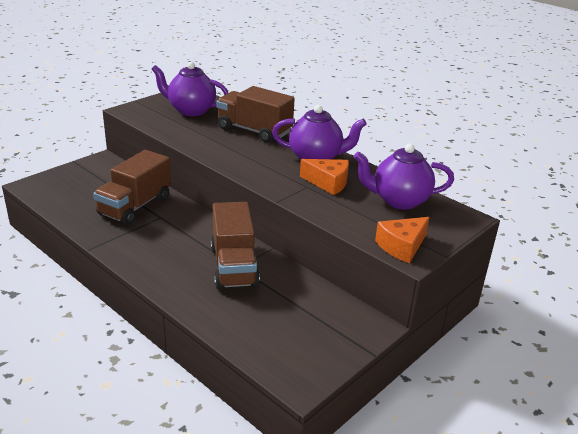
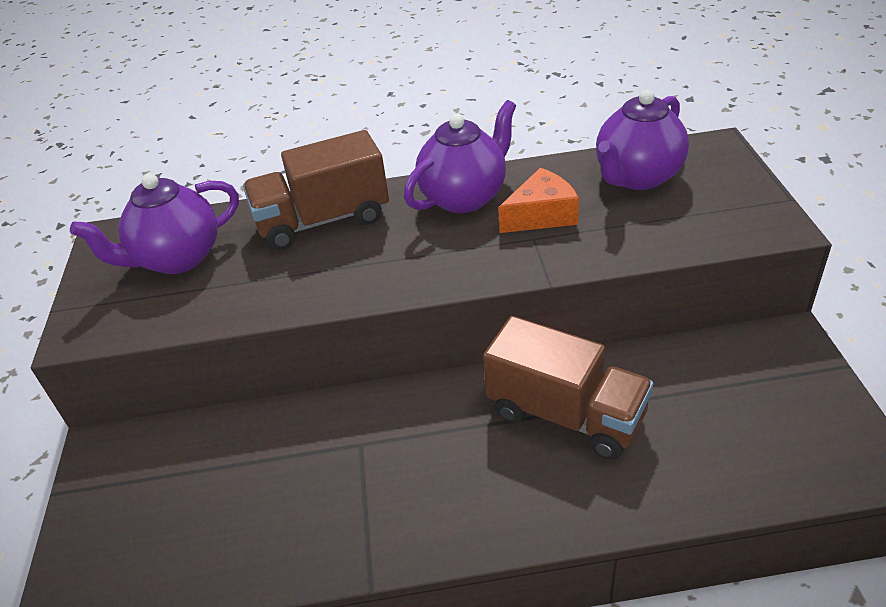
camera: 45 degrees left, 10 degrees up
(135, 206) = (297, 464): brown truck -> none
(402, 246) = (748, 223): orange cheese -> none

